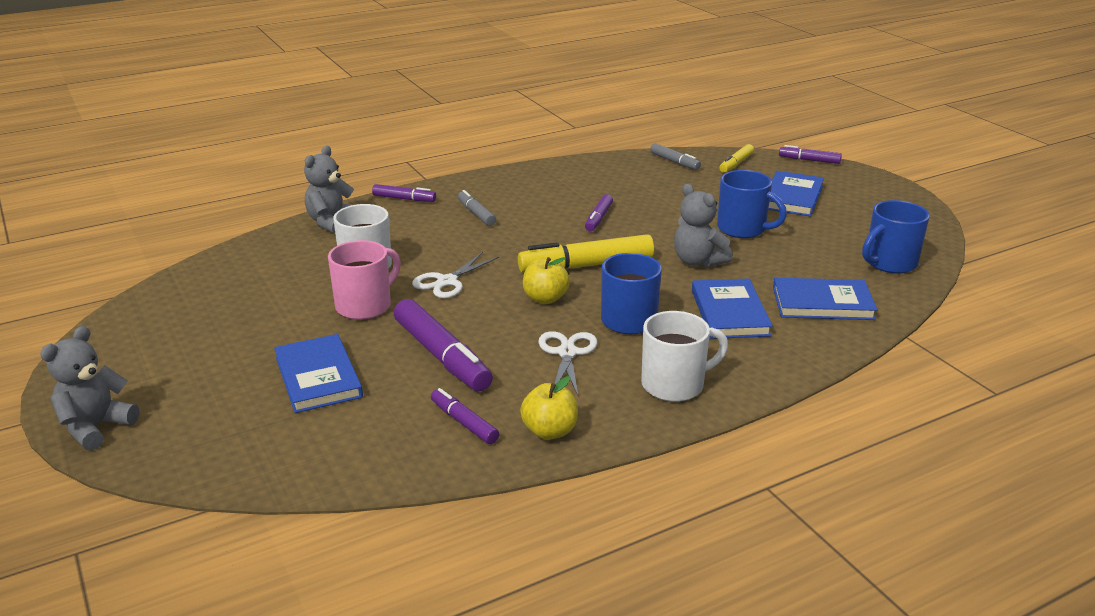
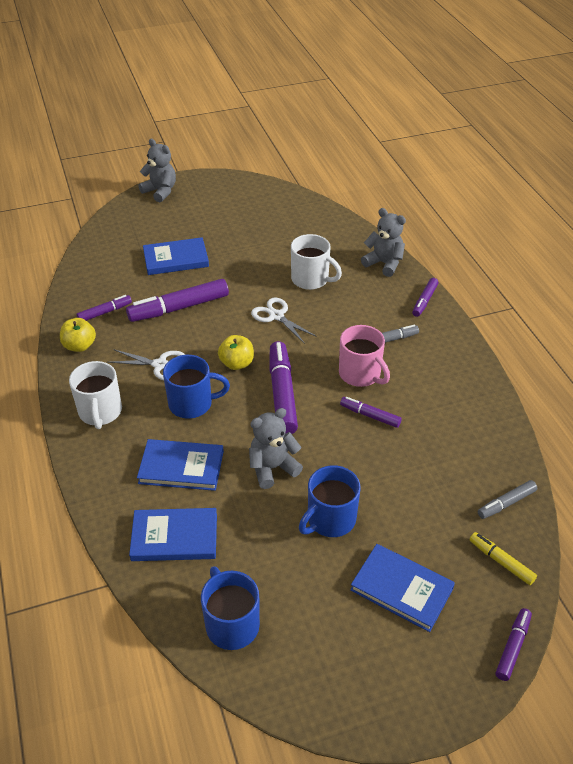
camera: 100 degrees right, 15 degrees up
(365, 306) = (253, 277): pink mug -> pink mug (360, 374)
(586, 266) = (282, 393): yellow marker -> purple marker
(822, 303) = (174, 537): blue book -> blue book turned 75 degrees clockwise

